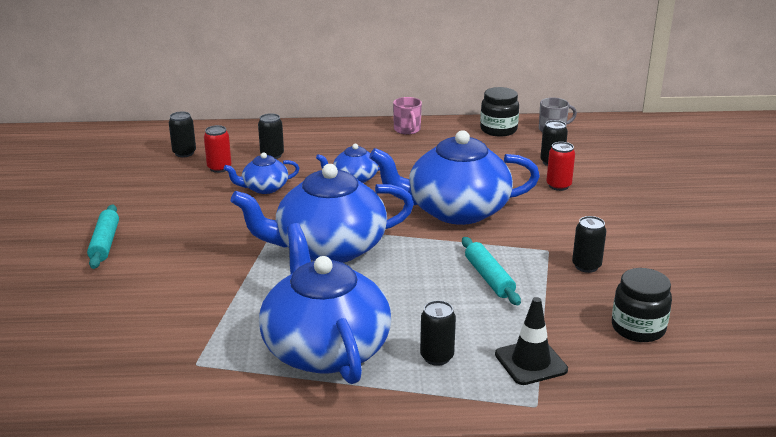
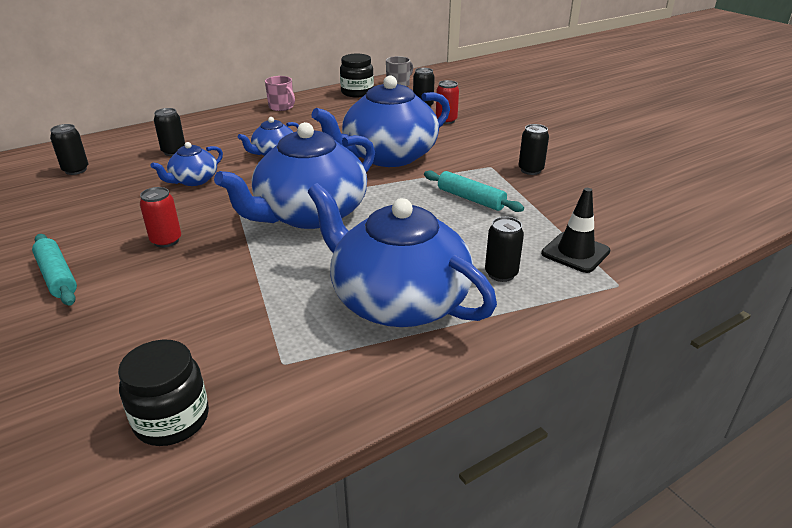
camera: 30 degrees left, 5 degrees up
(219, 168) = (128, 174): red can -> red can (166, 241)
(638, 328) = (616, 202): black jar -> black jar (172, 419)

